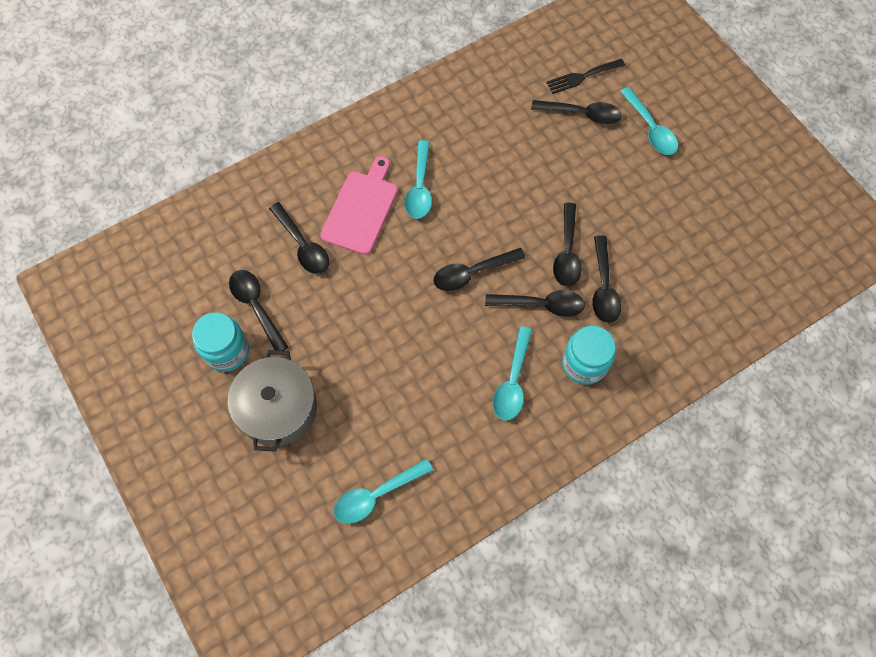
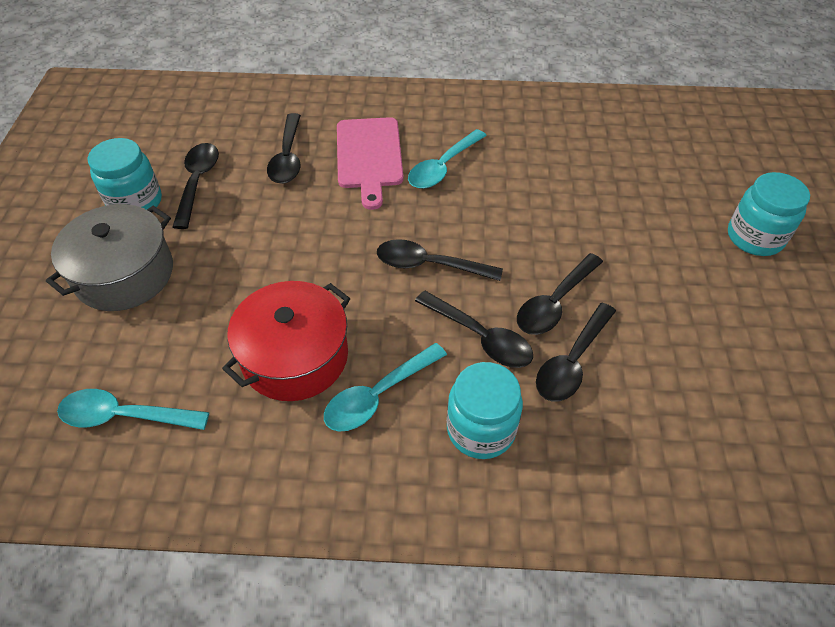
camera: 35 degrees right, 15 degrees down
(361, 209) = (369, 156): pink cutting board -> pink cutting board turned 120 degrees clockwise
(443, 390) = (295, 356): none -> red pot
(582, 77) = (702, 157): black fork -> none
(582, 114) = (677, 187): black spoon -> none
(650, 129) = (754, 237): turquoise spoon -> turquoise jar

